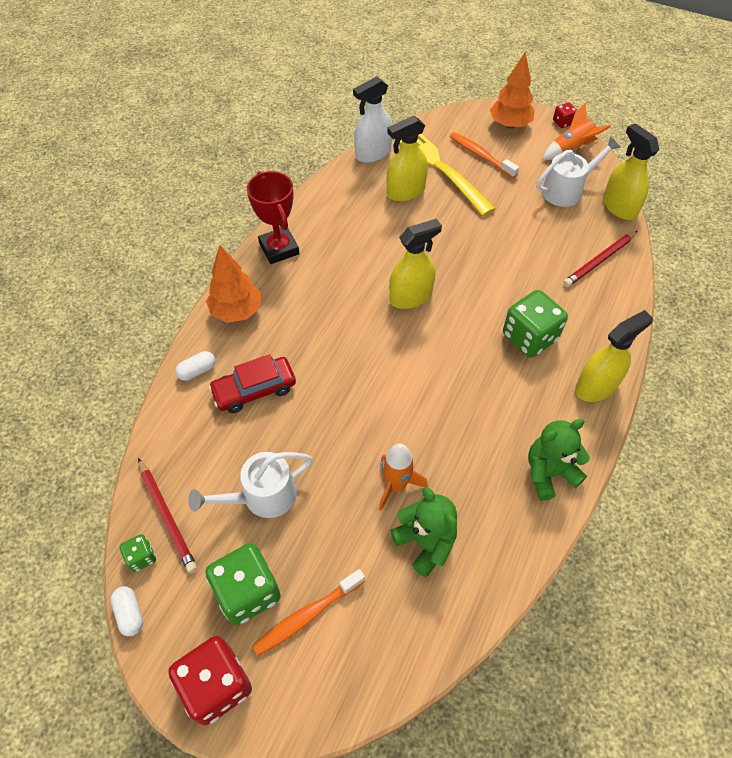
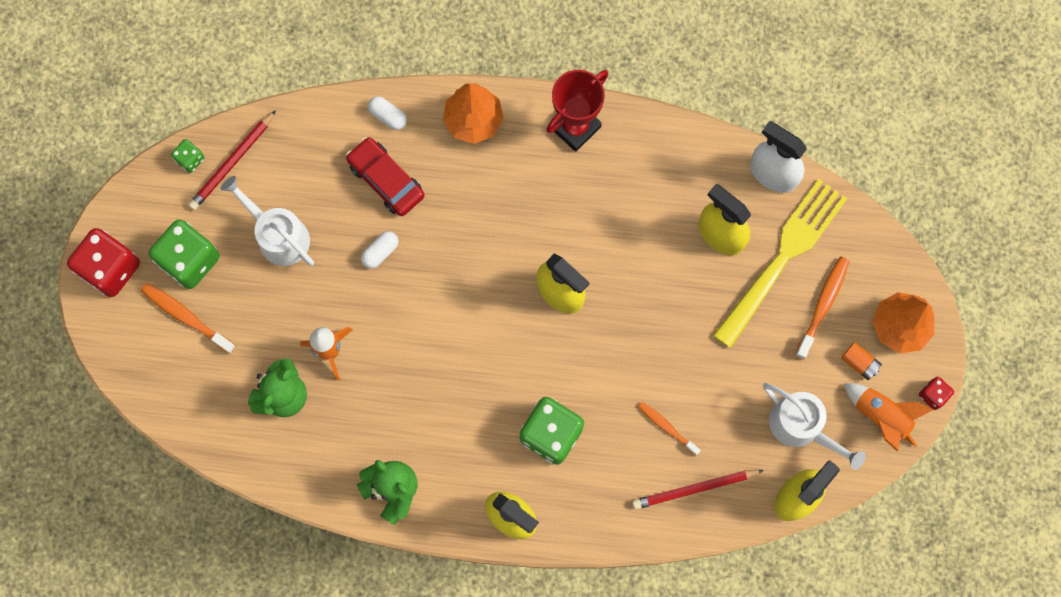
camera: 70 degrees right, 20 degrees up
(130, 613) = (142, 174): white capsule -> white capsule (380, 252)
(529, 149) = (859, 363): none -> orange battery
(545, 263) = (666, 427): none -> orange toothbrush
(599, 260) = (694, 489): red pencil -> red pencil turned 45 degrees counterclockwise

